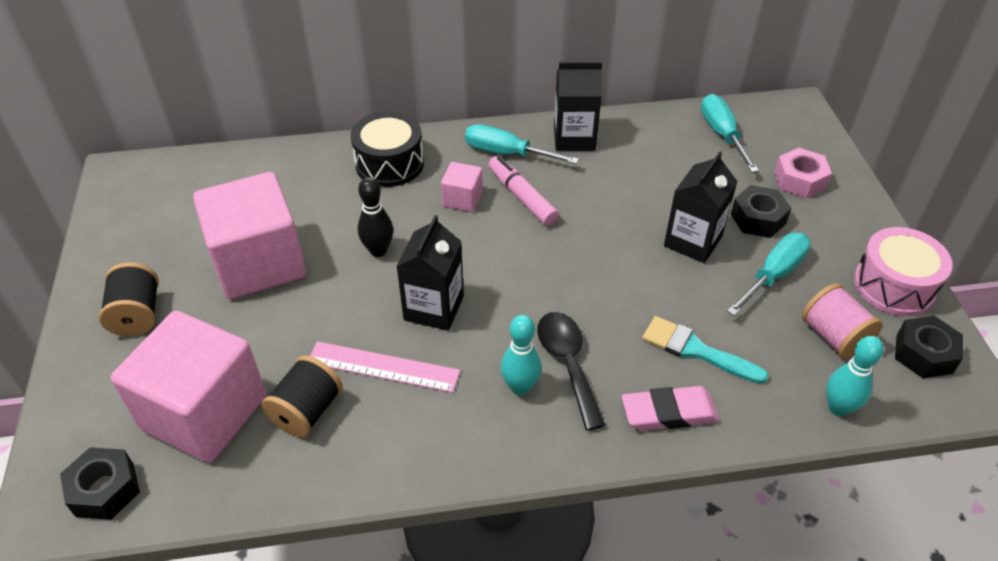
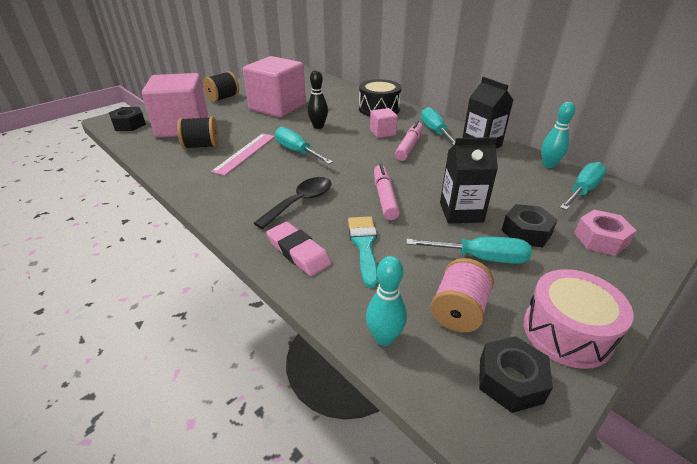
camera: 55 degrees right, 10 degrees down
(383, 367) = (245, 153): pink ruler -> pink ruler turned 45 degrees clockwise
(434, 308) = (297, 151): black carton -> turquoise screwdriver
(520, 387) = (268, 193): turquoise bowling pin -> turquoise bowling pin (548, 165)
(618, 283) = (384, 197): none -> pink marker

